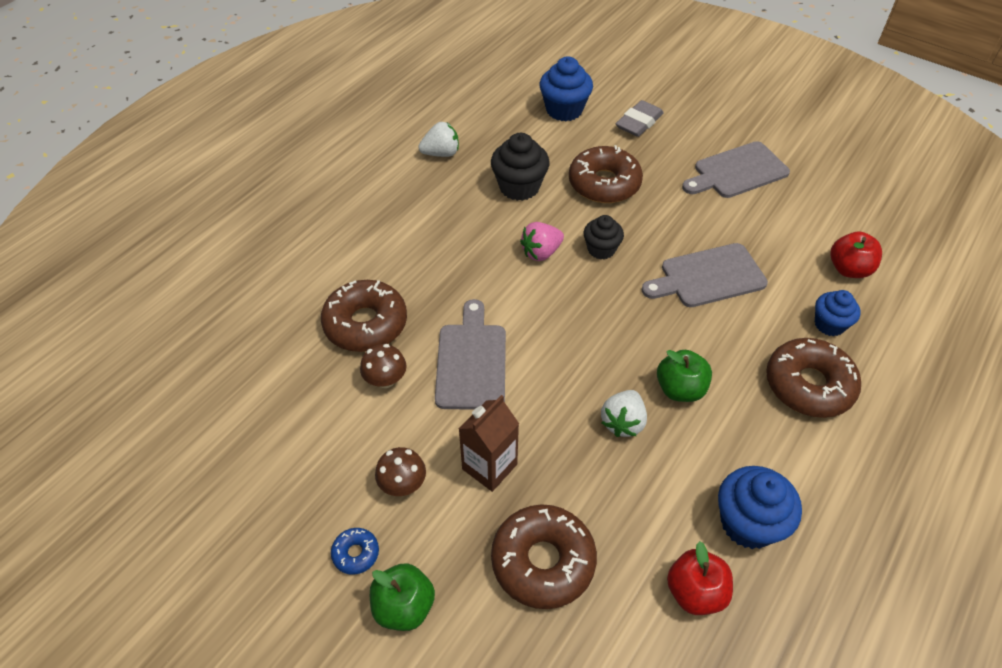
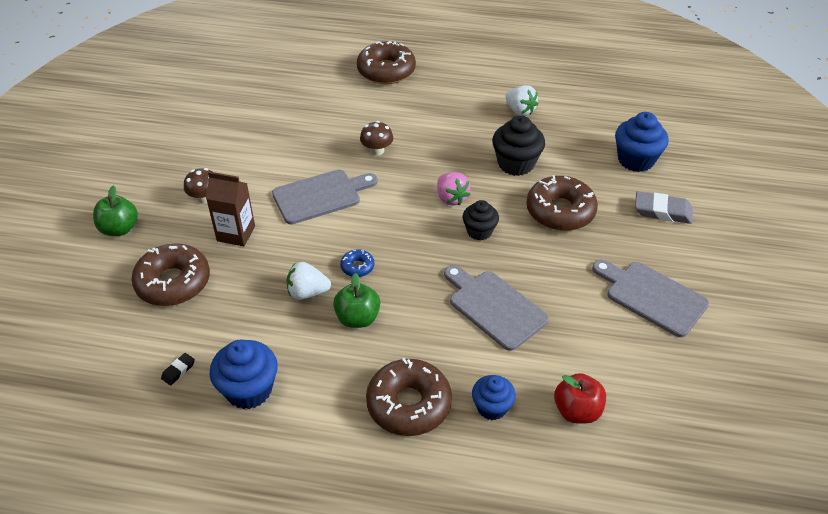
camera: 65 degrees right, 5 degrees down
(356, 553) = (147, 196): blue donut -> blue donut (357, 267)
(365, 324) = (324, 135): brown donut -> brown donut (386, 71)
(385, 380) = (282, 161): brown mushroom -> brown mushroom (377, 150)
(541, 252) = (451, 198): pink strawberry -> pink strawberry turned 150 degrees counterclockwise
(695, 592) = (178, 370): red apple -> black eraser

